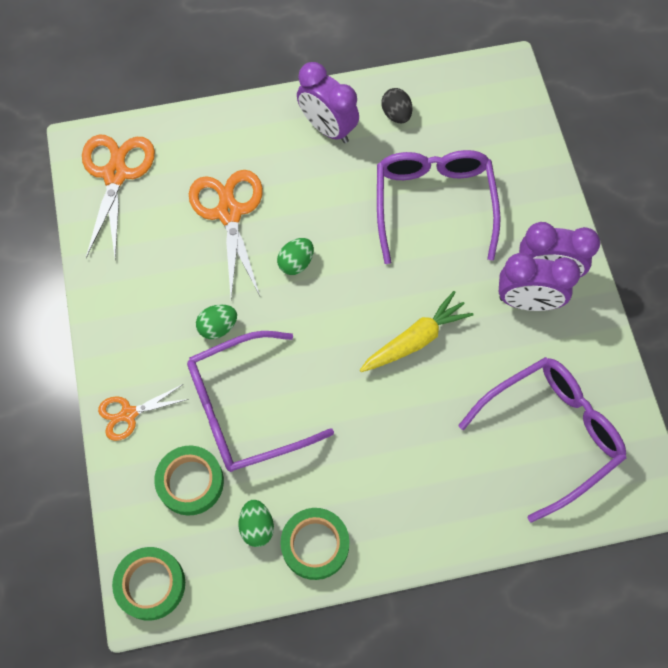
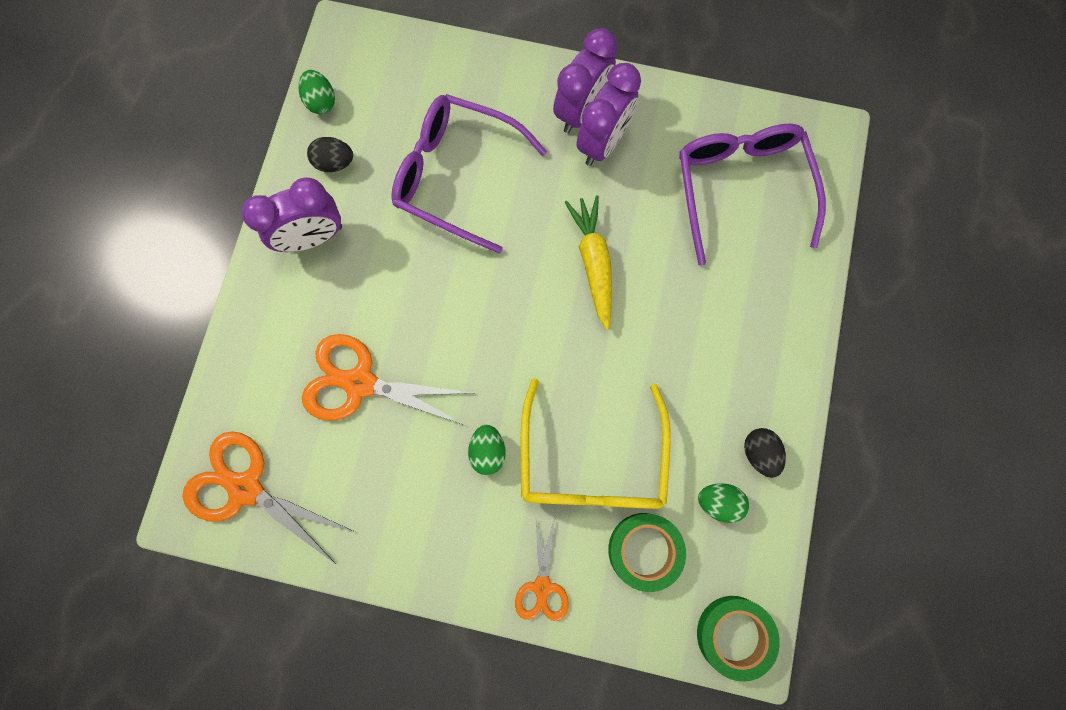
camera: 65 degrees left, 10 degrees up
(244, 410) = (591, 462): purple glasses -> yellow glasses
(296, 263) = (454, 339): green egg -> green egg (321, 101)
(315, 545) = (759, 453): green tape -> black egg

